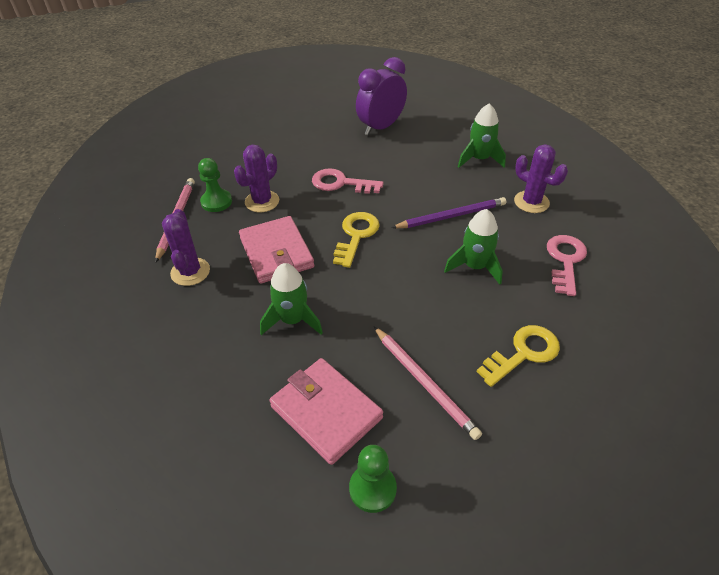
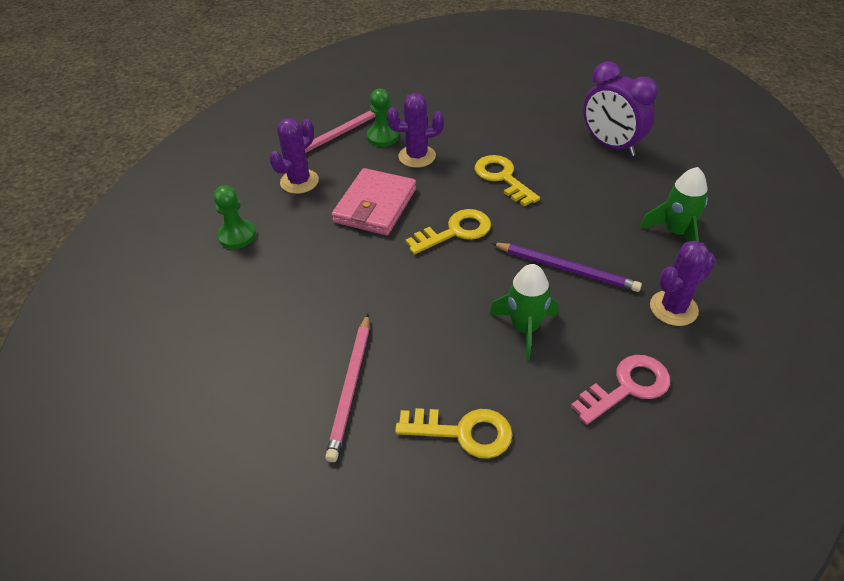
camera: 45 degrees right, 0 degrees up
(292, 320) = (320, 266): green rocket -> none
(326, 412) = (257, 350): pink wallet -> none
(341, 183) = (502, 178): pink key -> yellow key
(372, 489) = (218, 428): green pawn -> green pawn (237, 236)
(381, 127) = (611, 145): purple clock -> purple clock turned 135 degrees counterclockwise
(531, 202) = (673, 308): purple cactus -> purple cactus turned 60 degrees clockwise

